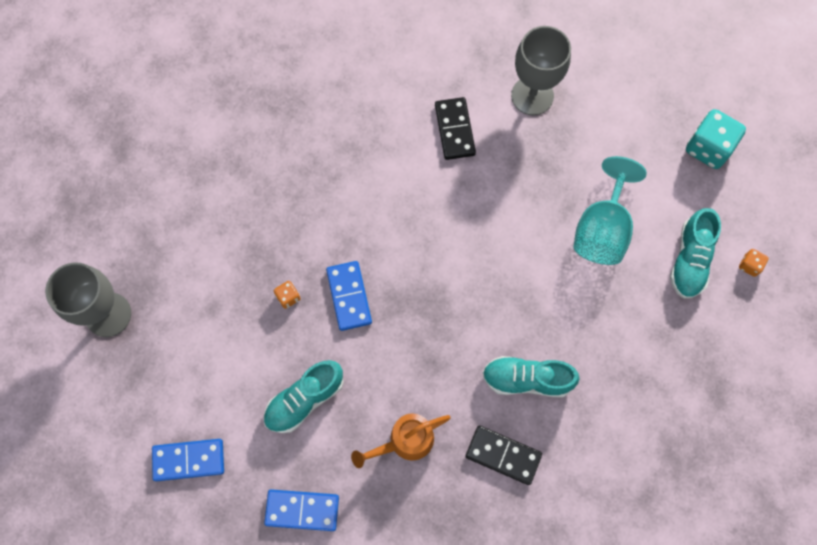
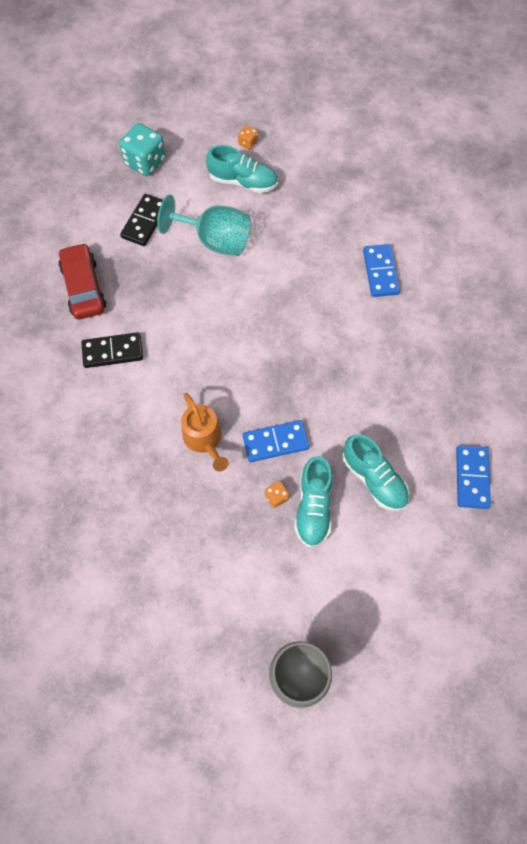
camera: 90 degrees left, 5 degrees down
(189, 460) = (437, 582): blue domino -> blue domino (380, 272)
(404, 441) = (405, 394): orange watering can -> orange watering can (205, 440)
(503, 455) = (411, 319): black domino -> black domino (145, 221)
(527, 379) = (347, 300): turquoise shoe -> turquoise shoe (313, 507)
(532, 96) = (84, 287): grey goblet -> red car

